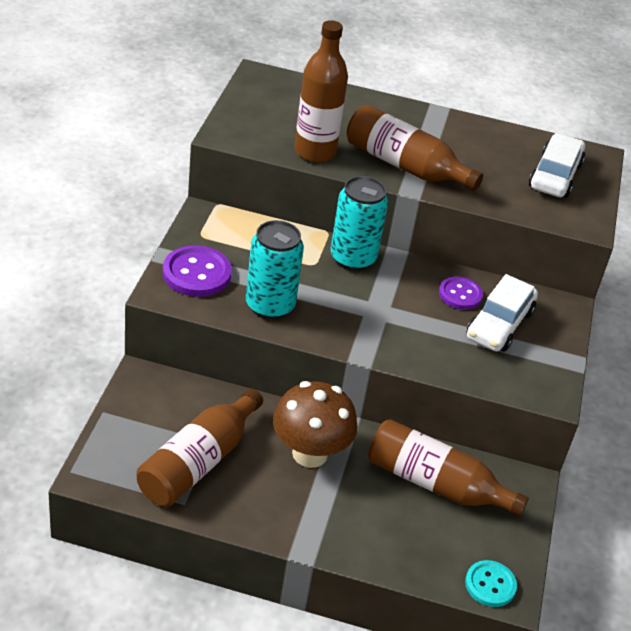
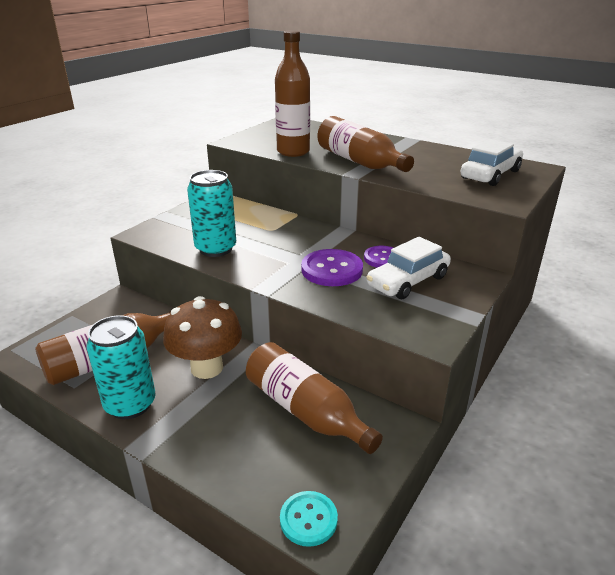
camera: 25 degrees right, 10 degrees down
(197, 273) = (177, 226): purple button -> purple button (332, 270)
(353, 258) = (305, 229): turquoise can -> turquoise can (130, 404)

